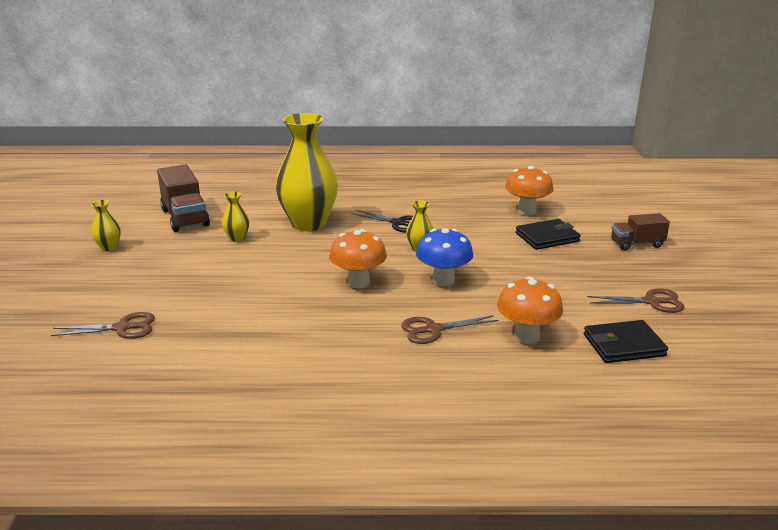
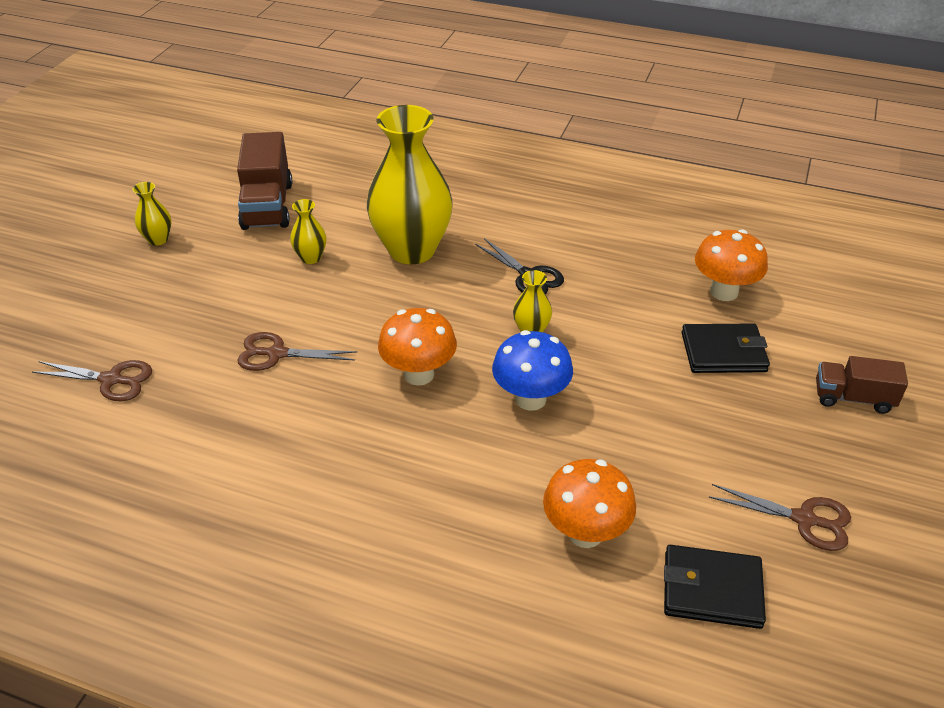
camera: 20 degrees right, 15 degrees up
(433, 330) = (468, 486): brown scissors -> brown scissors (277, 354)

